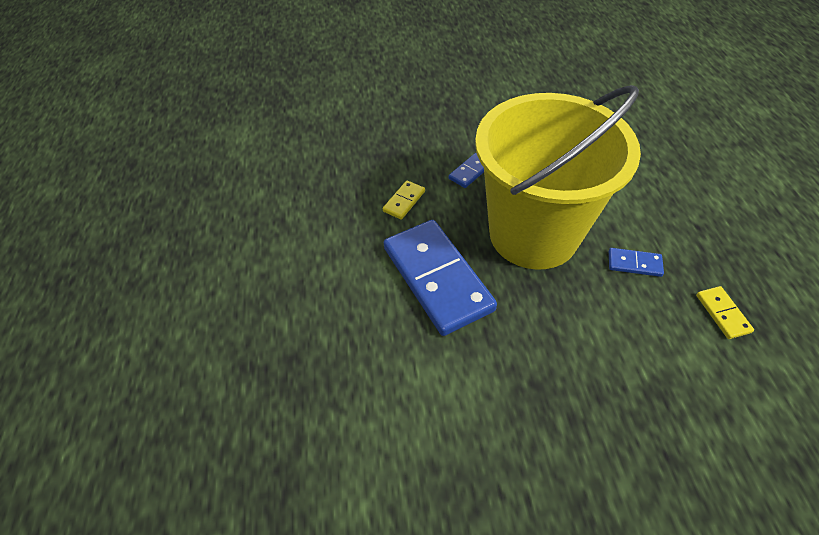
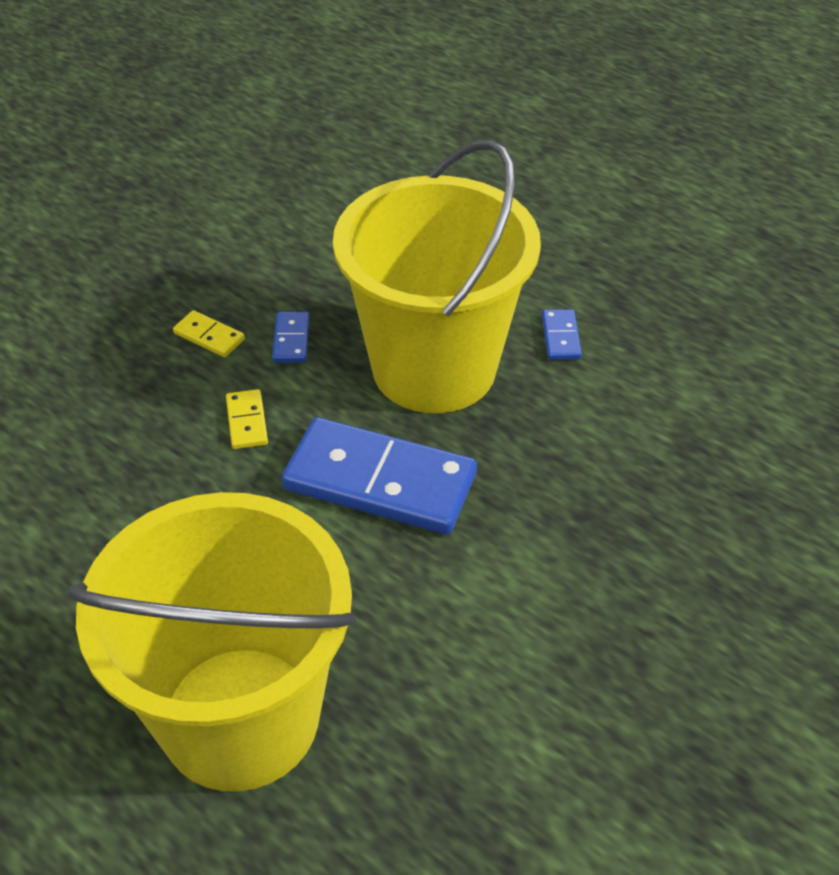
camera: 45 degrees left, 5 degrees down
(242, 353) = (240, 717): none -> yellow bucket
(634, 264) = (561, 337): blue domino -> blue domino turned 60 degrees counterclockwise
(722, 313) = (676, 336): yellow domino -> yellow domino (209, 336)

